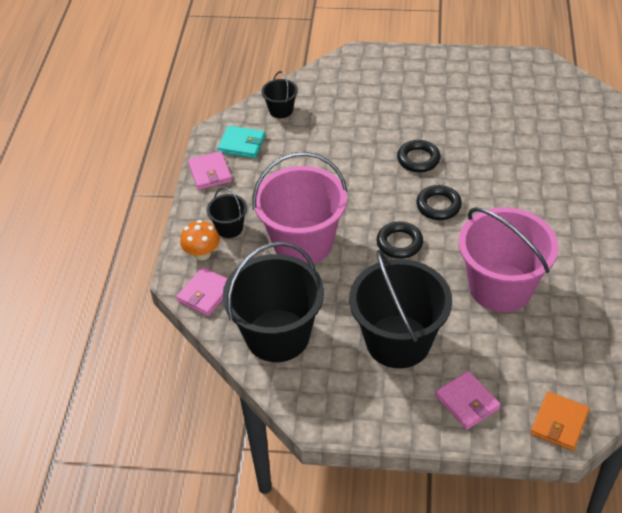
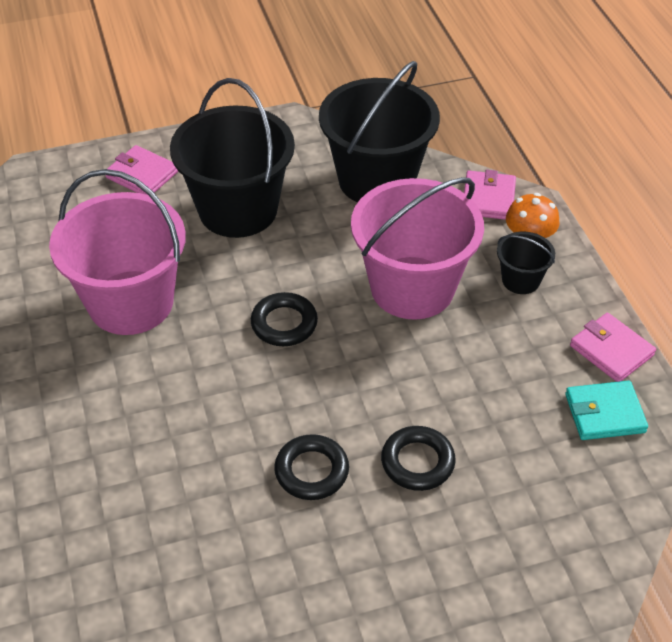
camera: 155 degrees right, 0 degrees up
(281, 110) = (593, 502): black bucket -> none
(438, 206) = (250, 396): black ring -> black ring (417, 462)
(559, 423) = (39, 181): orange wallet -> none

